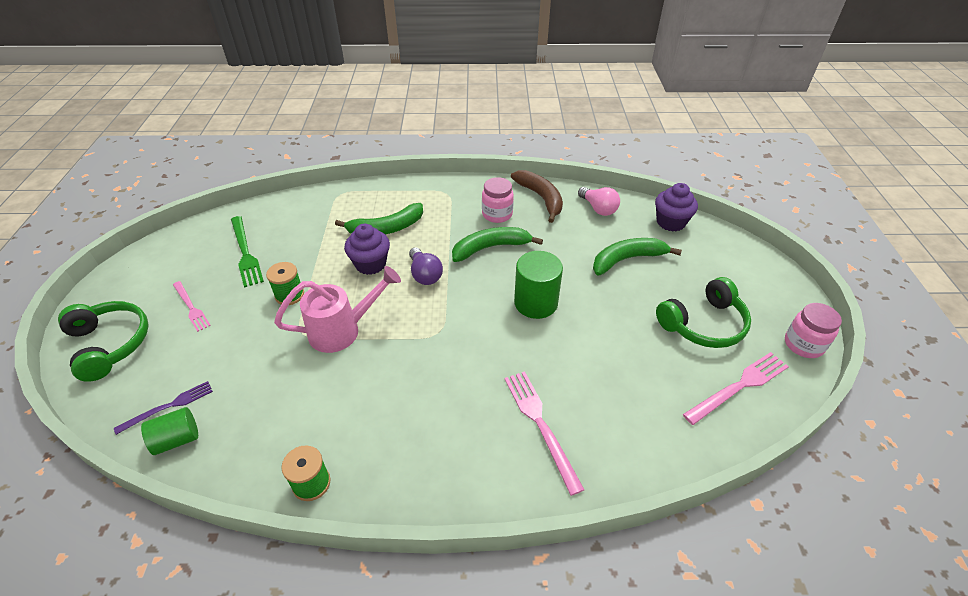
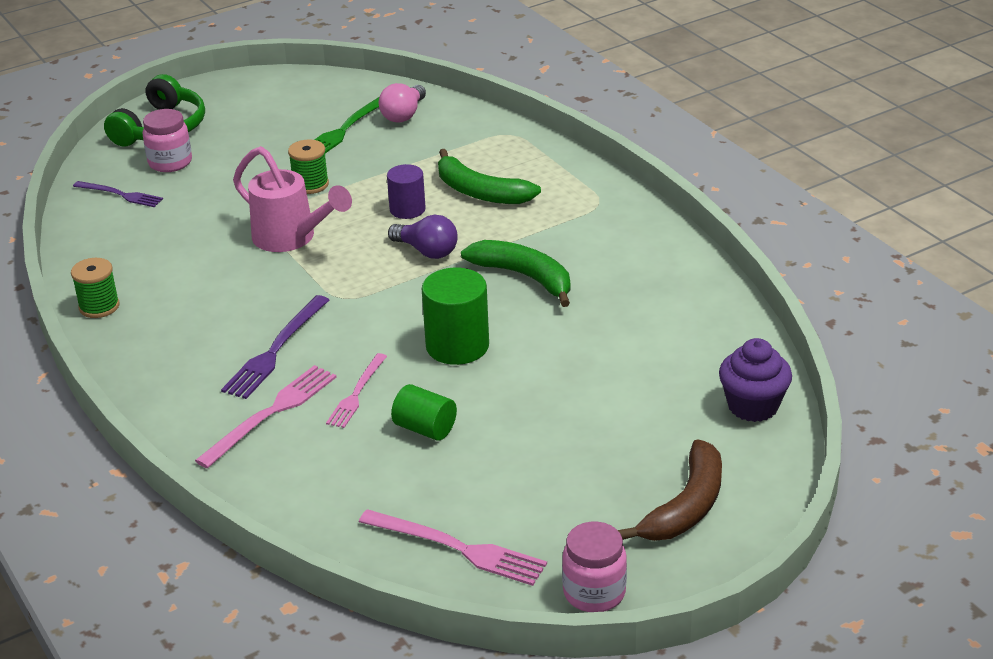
camera: 60 degrees right, 10 degrees down
(177, 439) = (91, 217): green cylinder -> green cylinder (425, 428)
(191, 307) = (242, 141): pink fork -> pink fork (357, 393)
(370, 264) = (407, 209): purple cupcake -> purple cylinder
(425, 275) = (427, 251): purple light bulb -> purple light bulb turned 90 degrees counterclockwise
(468, 392) = (275, 350): none -> purple fork
(497, 214) = (598, 256): pink jar -> pink jar (170, 162)
(541, 198) = (677, 277): brown banana -> brown banana (686, 506)
(598, 208) = (710, 332): pink light bulb -> pink light bulb (404, 115)
(627, 259) = (618, 391): green banana -> none
(703, 324) = (549, 491): green headphones -> none

